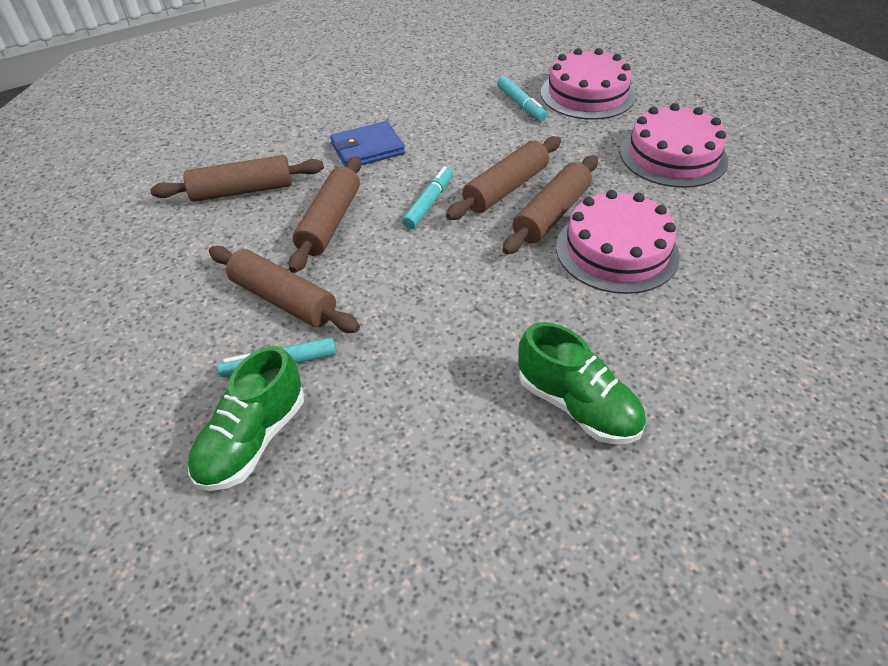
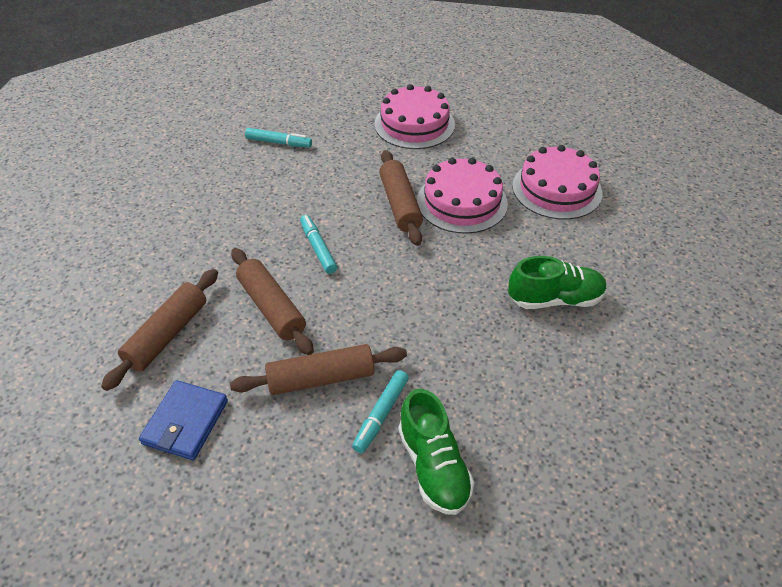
camera: 50 degrees left, 0 degrees up
(367, 149) = (217, 240): blue wallet -> blue wallet (185, 422)
(506, 188) = (351, 206): brown rolling pin -> none
(587, 94) = (311, 111): pink cake -> pink cake (557, 189)

